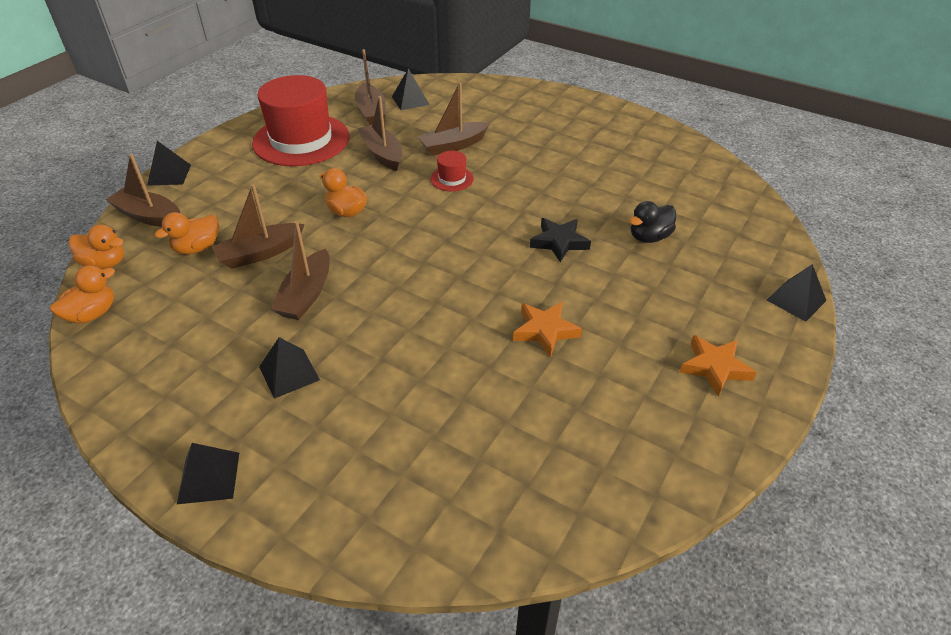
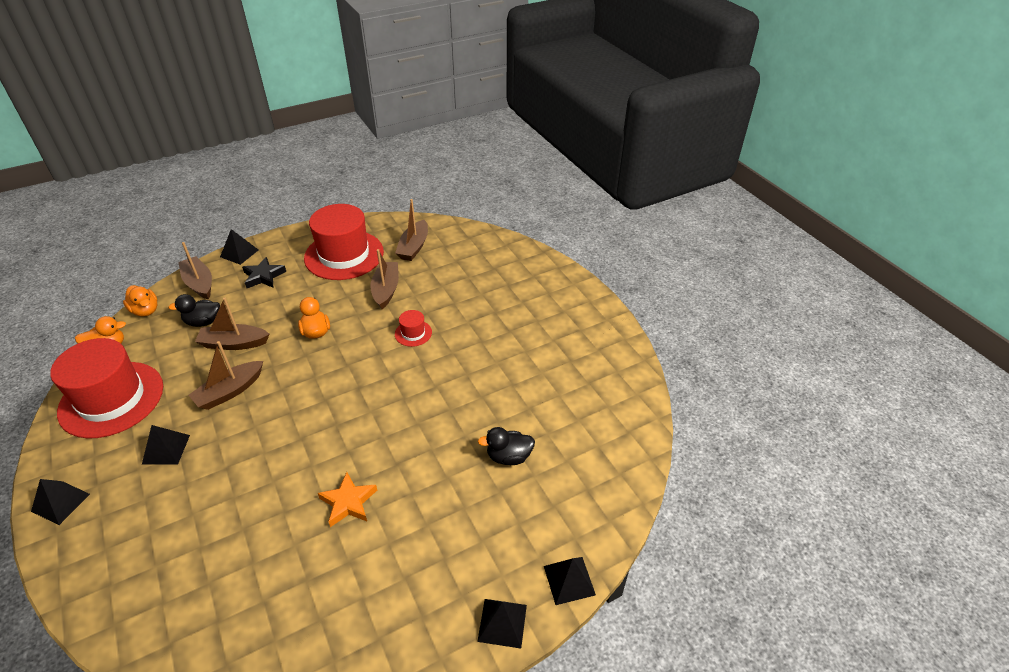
camera: 30 degrees right, 0 degrees up
(159, 358) = (111, 399): none -> red hat
(197, 248) = (203, 322): orange duck -> black duck
(410, 100) = (452, 246): black pyramid -> black pyramid (502, 623)
(453, 145) = (443, 302): brown boat -> none
(559, 242) = (434, 428): black star -> black star (263, 276)
(714, 367) = (437, 605): orange star -> none

